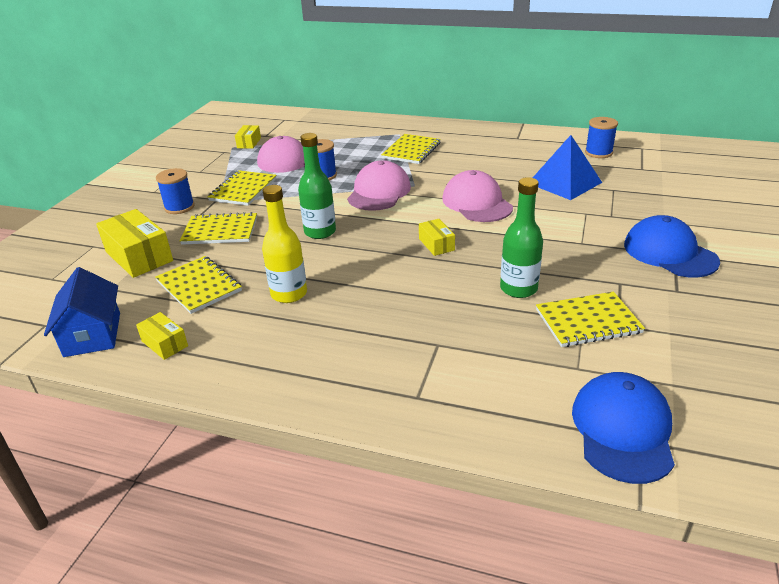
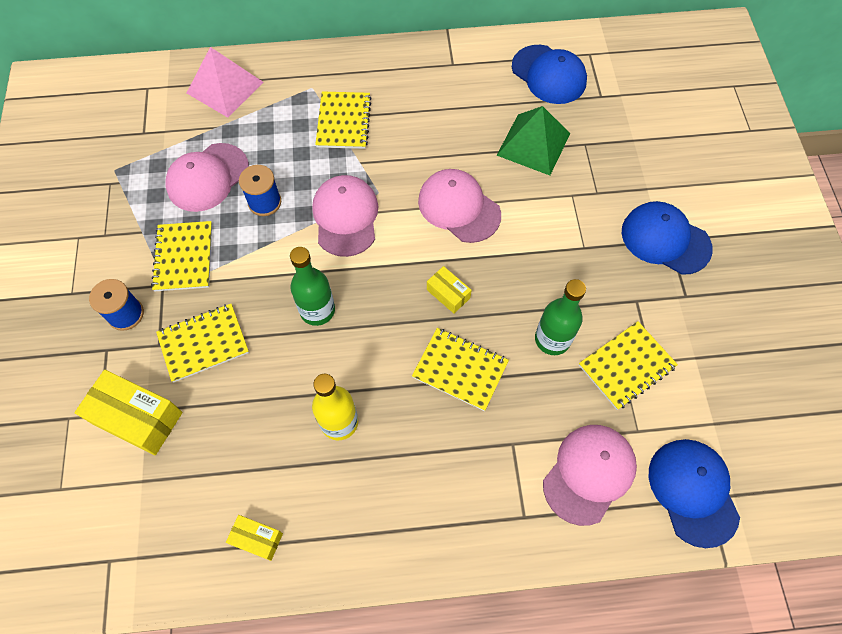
camera: 25 degrees left, 30 degrees up
(92, 334) = (172, 554): blue house -> none
(199, 286) = (238, 443): yellow notebook -> yellow notebook (460, 369)
(249, 143) = (131, 155): yellow box -> none
(336, 126) = (225, 87): none -> pink pyramid
(506, 384) = (589, 473): none -> pink cap
(564, 183) = (533, 144): blue pyramid -> green pyramid
(598, 153) = (549, 75): blue spool -> blue cap

